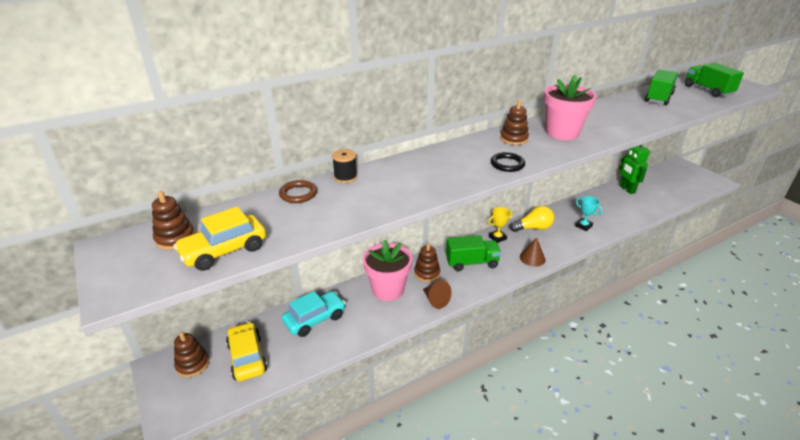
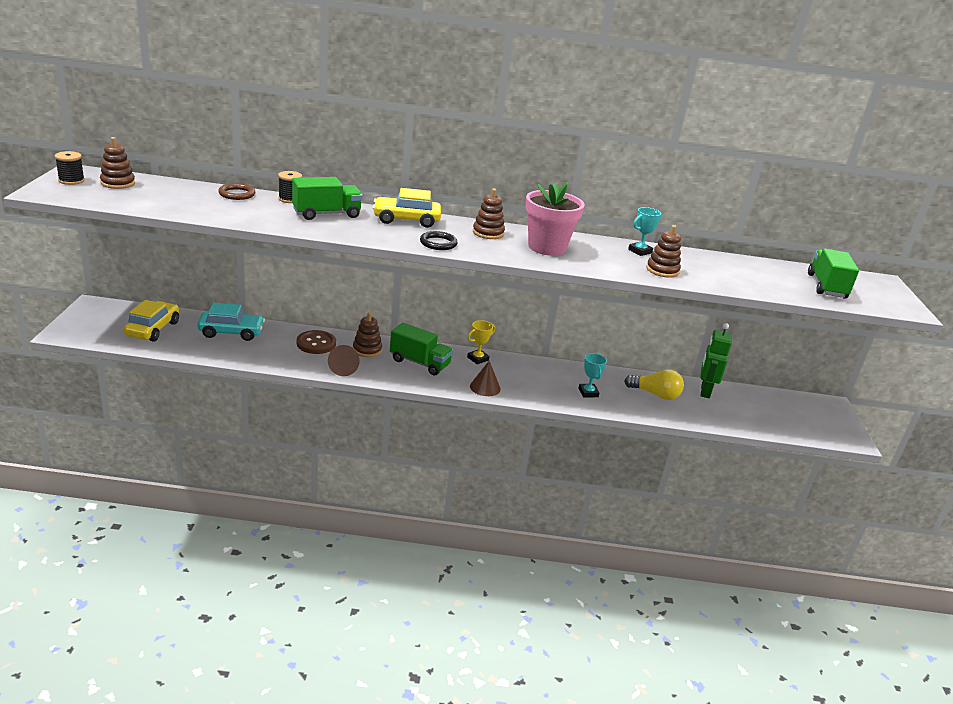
camera: 30 degrees right, 5 degrees down
(122, 260) = (71, 180): none -> black spool
(192, 364) = (115, 314): brown stacking toy -> brown stacking toy (662, 270)
(224, 251) = (133, 200): yellow car -> yellow car (406, 220)
(388, 289) = (316, 343): pink flower pot -> brown button
(497, 238) = (478, 359): yellow trophy -> yellow trophy turned 45 degrees counterclockwise
(533, 228) = (529, 369): yellow light bulb -> yellow light bulb (655, 394)
(602, 110) = (640, 251): none -> turquoise trophy
(658, 98) = (738, 268): green truck -> green truck (326, 214)

